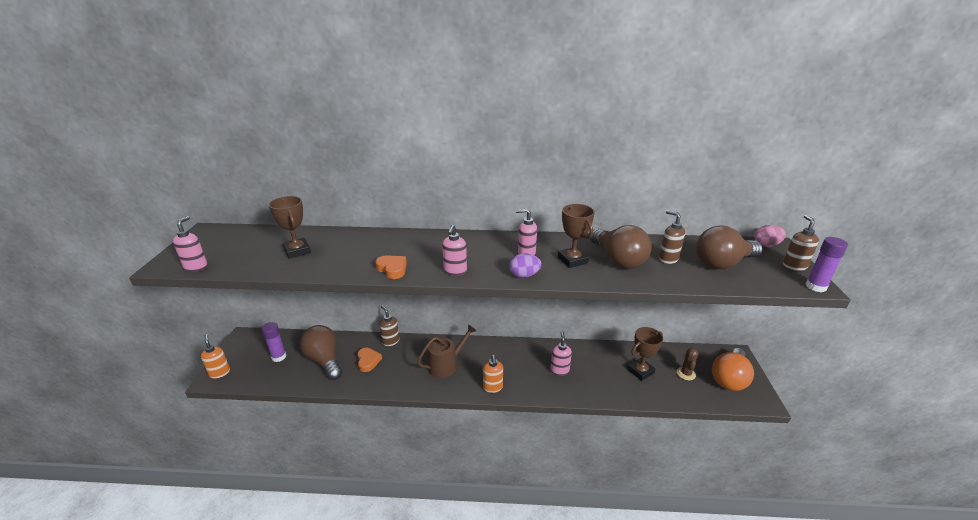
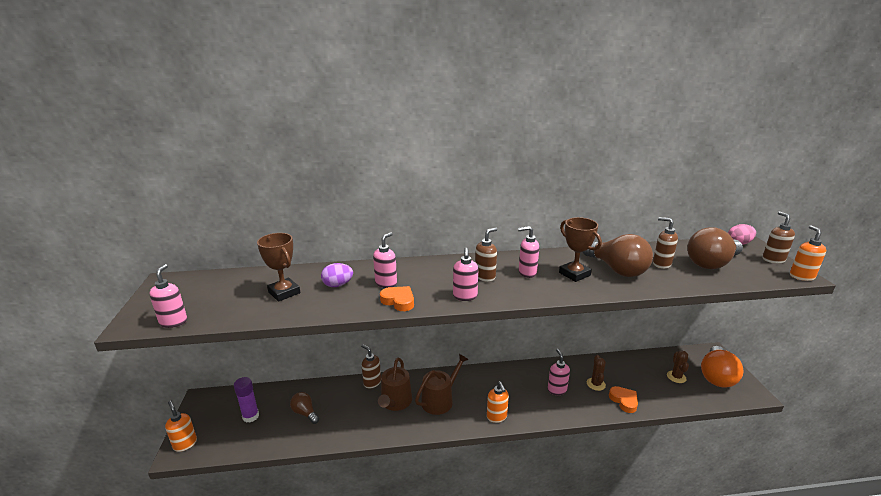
camera: 10 degrees left, 5 degrees down
(324, 360) = (305, 413): brown light bulb -> brown light bulb, size x0.54
(368, 361) = (354, 407): orange heart -> orange heart (624, 401)
(389, 251) = (386, 283): none -> pink soap dispenser
(405, 361) = (395, 402): none -> brown watering can
(484, 254) = (485, 277): none -> brown soap dispenser
(524, 275) = (536, 293): purple egg -> purple egg (338, 285)
(600, 370) = (596, 384): none -> brown cactus
(640, 371) = (634, 380): brown trophy -> none
(816, 286) = (801, 276): purple glue stick -> orange soap dispenser

